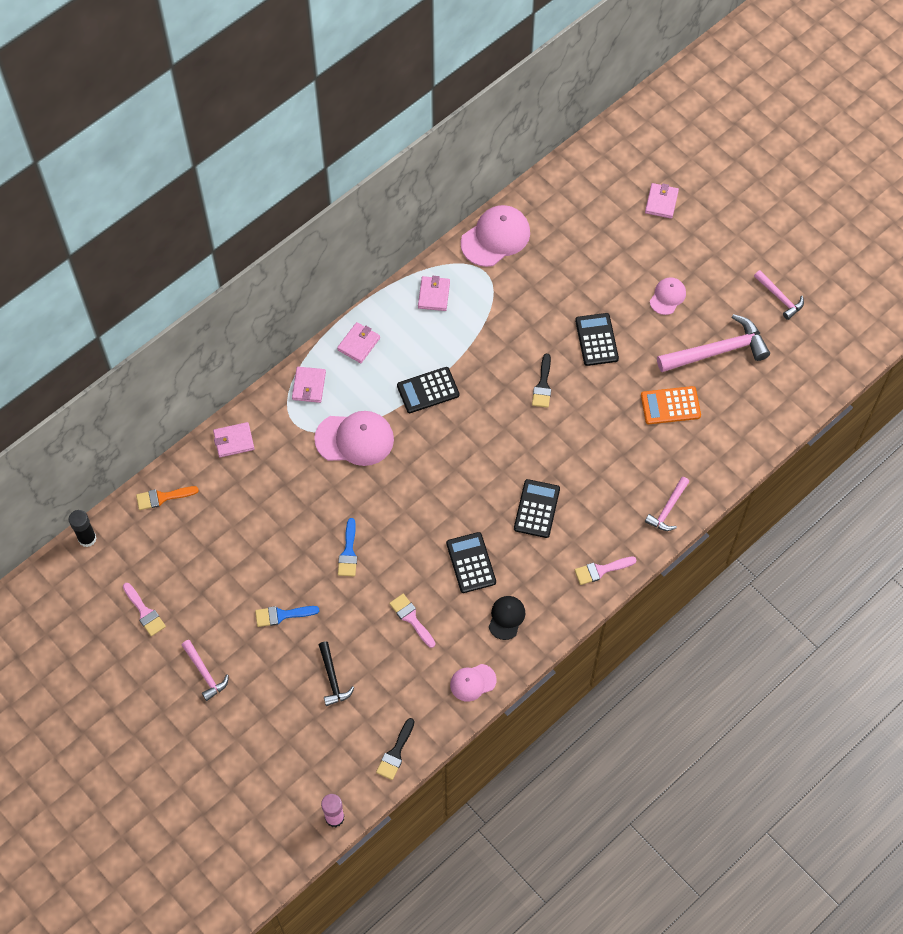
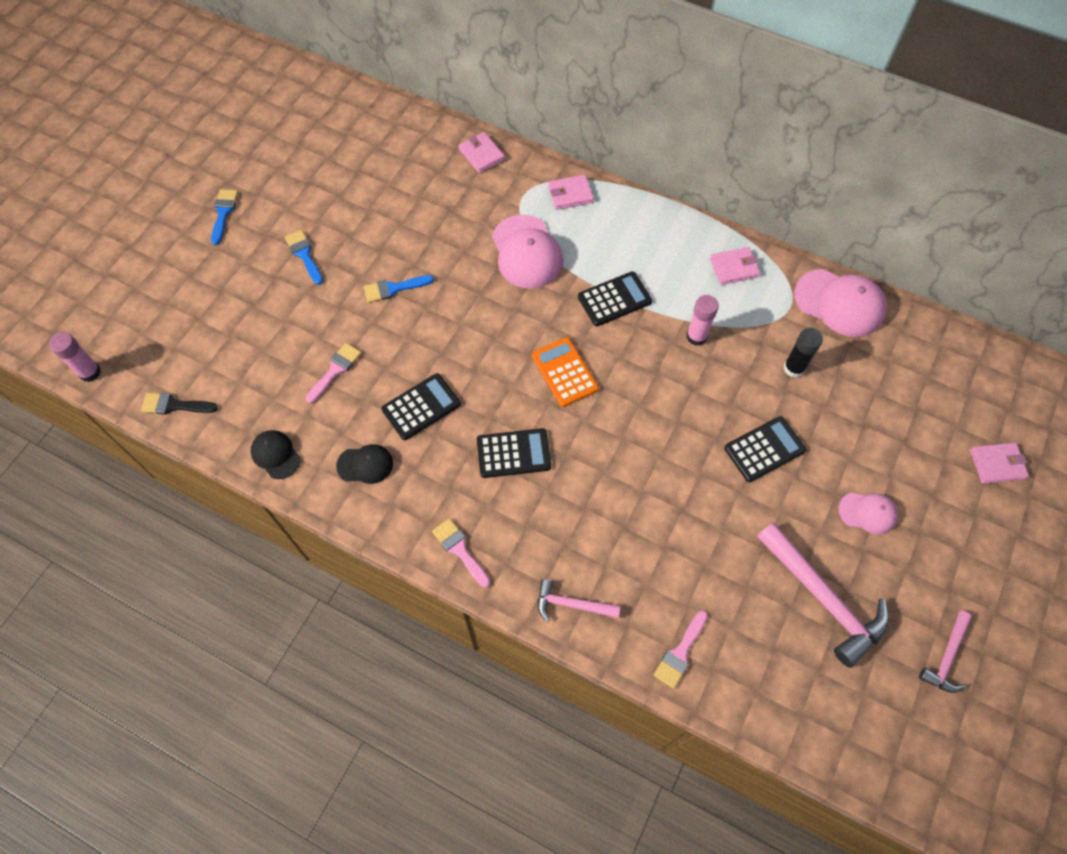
camera: 70 degrees right, 0 degrees up
(87, 538) = (336, 82): black glue stick -> black glue stick (794, 368)
(144, 612) = (274, 147): pink brush -> pink brush (680, 652)
(162, 497) = (399, 121): orange brush -> none
(205, 673) = (223, 213): pink hammer -> blue brush
(332, 678) = (245, 320): black hammer -> none
(359, 344) = (639, 220): pink wallet -> none
(428, 390) = (614, 299): black calculator -> black calculator turned 105 degrees clockwise
(472, 682) = (275, 455): pink cap -> black cap
(485, 346) = (696, 336): none -> pink glue stick
(543, 385) = (675, 410): black brush -> none
(670, 406) = (716, 563): orange calculator -> orange calculator (564, 372)

